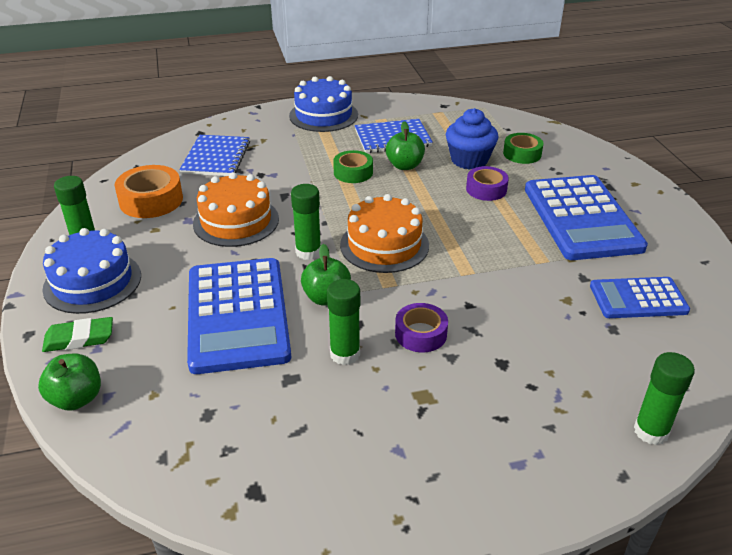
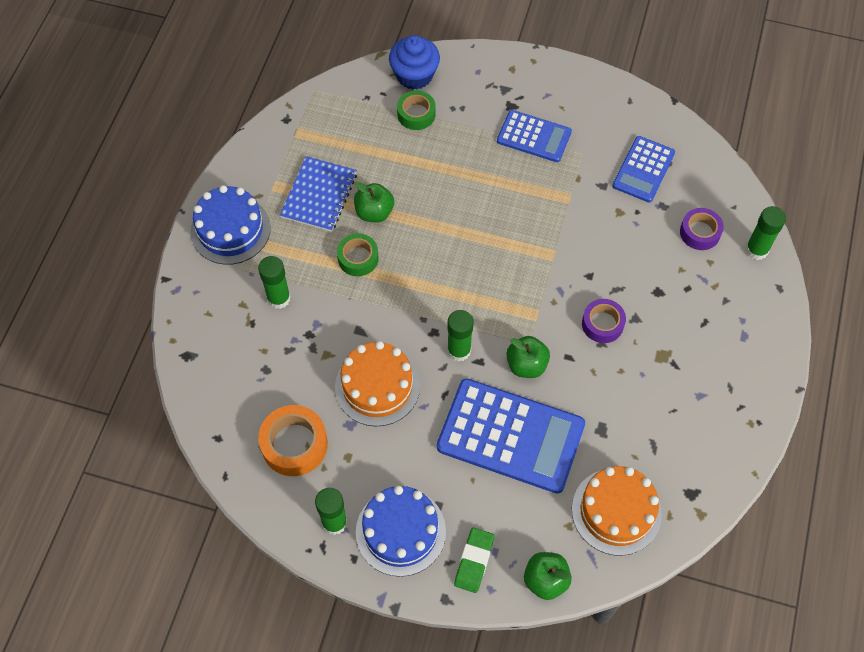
camera: 60 degrees left, 25 degrees up
(216, 157) = (250, 360): blue notebook -> none
(345, 354) = (596, 383): green glue stick -> green glue stick (279, 298)
(384, 245) = (483, 291): orange cake -> orange cake (616, 511)
(469, 160) = (399, 159): blue cupcake -> blue cupcake (414, 75)
(486, 189) = (452, 174): purple tape -> purple tape (700, 232)
(582, 218) = (534, 136): blue calculator -> blue calculator, size x0.57

